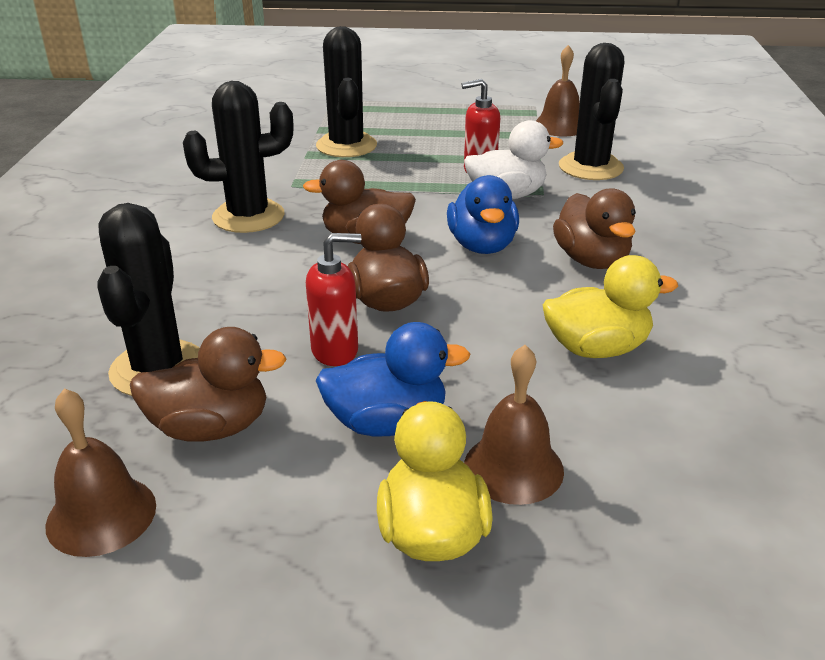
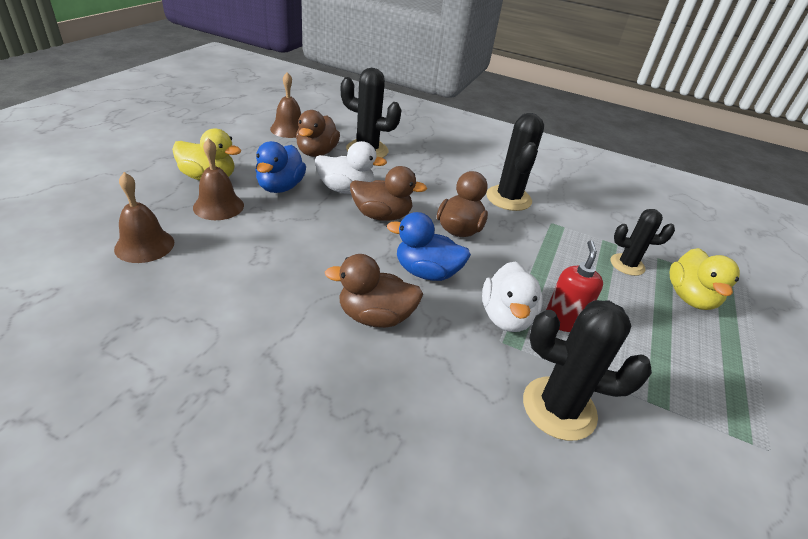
camera: 105 degrees right, 5 degrees up
(335, 351) = (346, 189): red soap dispenser -> white duck
(346, 146) = (627, 265): black cactus -> black cactus, size x0.64
(560, 126) = (692, 441): brown bell -> brown bell (144, 245)
(596, 348) = (274, 269): yellow duck -> yellow duck (690, 298)

